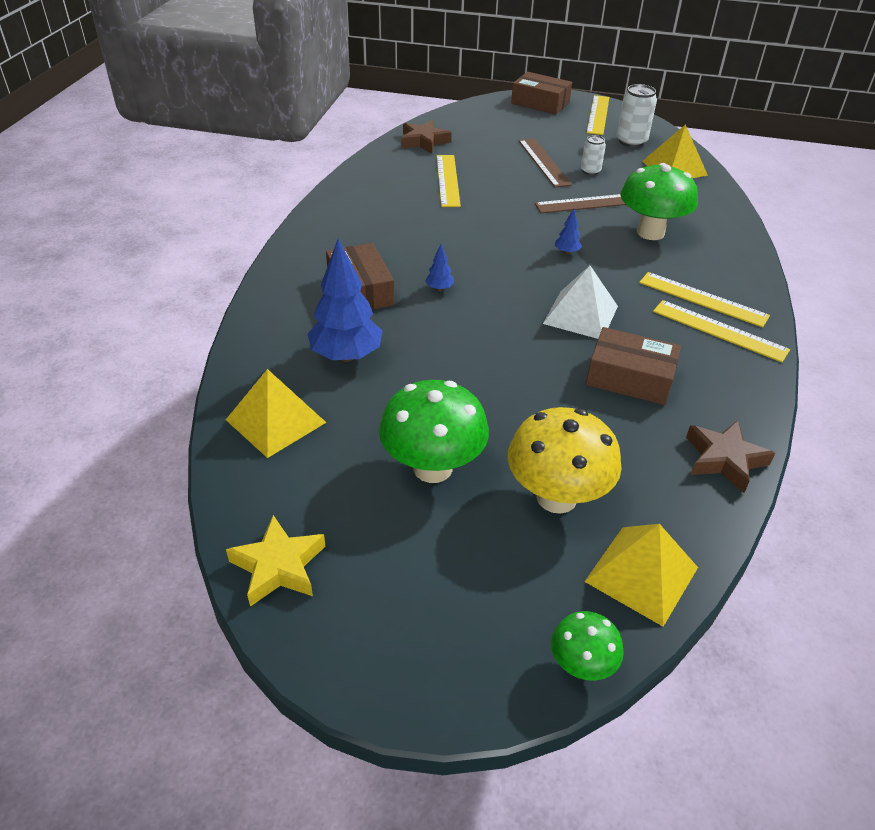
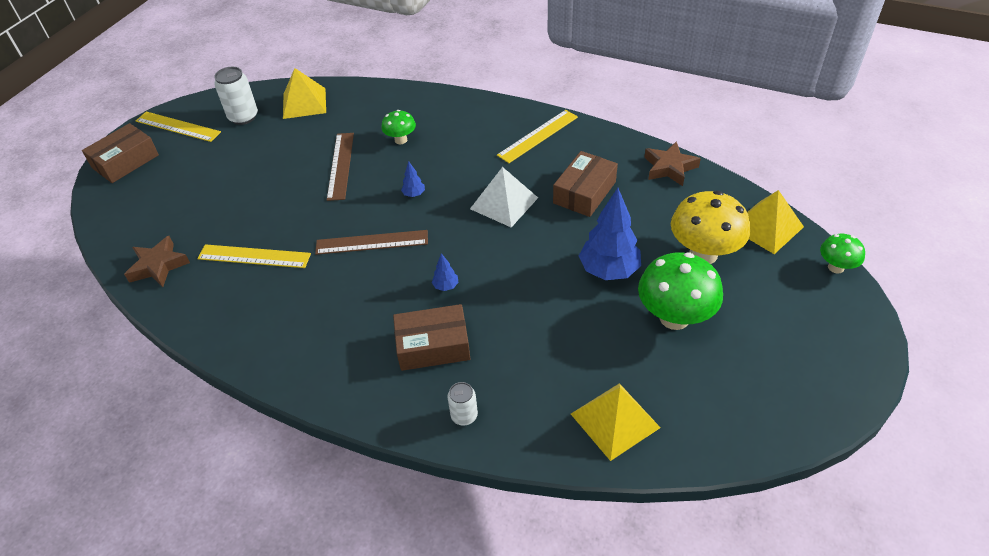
camera: 75 degrees left, 5 degrees up
(278, 566) = (775, 421): yellow star -> none
(346, 356) = (532, 363): blue tree -> blue tree (609, 270)
(543, 162) = (253, 181): brown ruler -> brown ruler (372, 242)
(590, 171) = (285, 153): white can -> white can (464, 416)
(650, 232) = (401, 140): green mushroom -> green mushroom, size x0.54
(702, 299) = (499, 134): yellow ruler -> none

